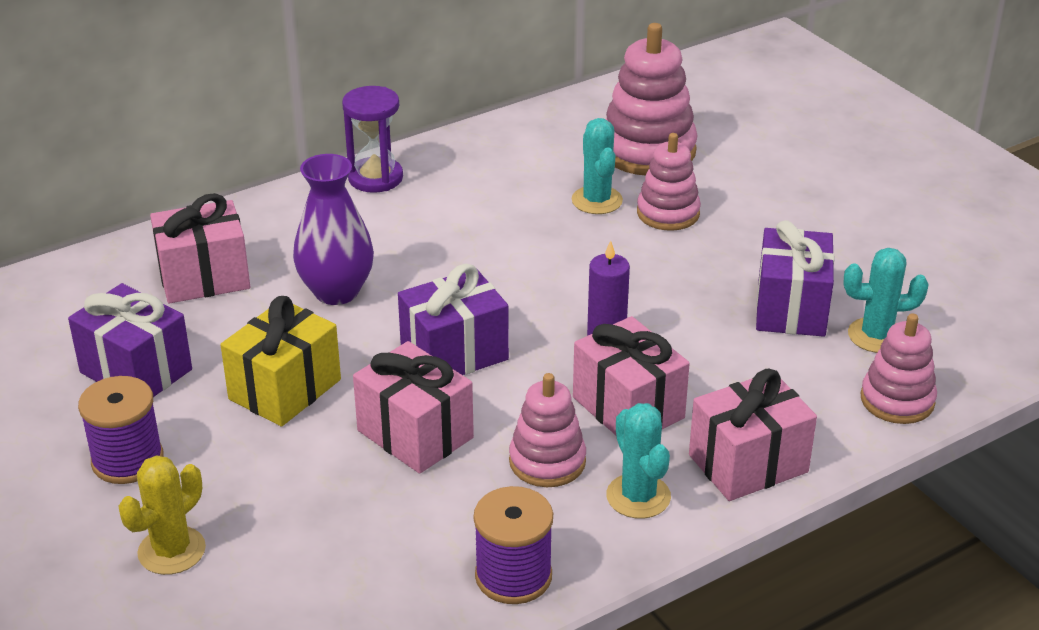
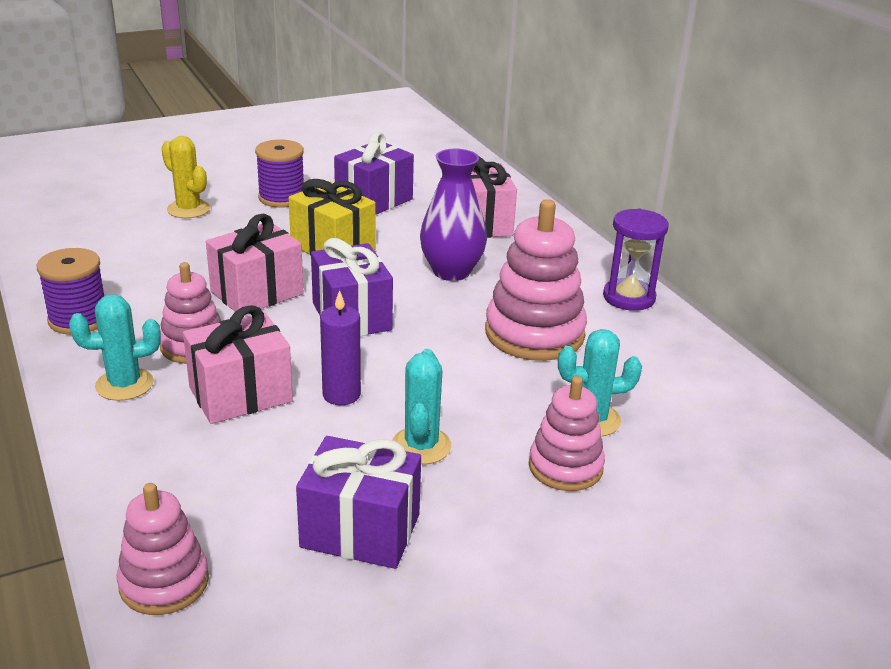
camera: 95 degrees right, 5 degrees down
(647, 151) = (705, 471): pink stacking toy -> pink stacking toy (534, 333)
(748, 463) = (128, 452): pink gift -> none
(876, 336) = (286, 594): turquoise cactus -> turquoise cactus (421, 446)

